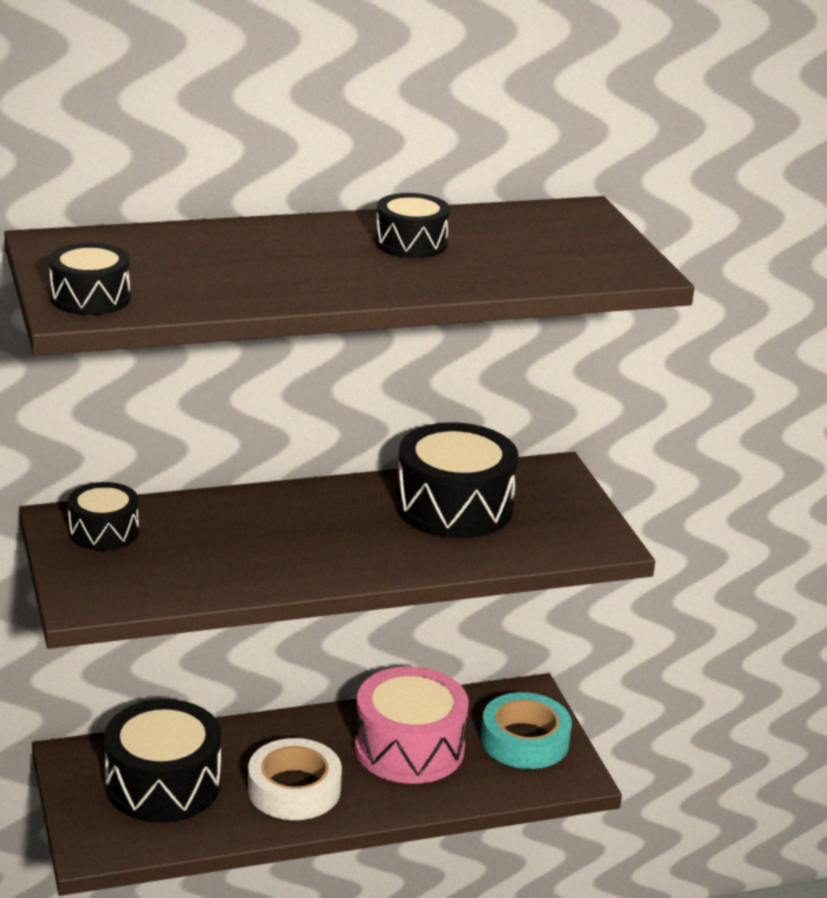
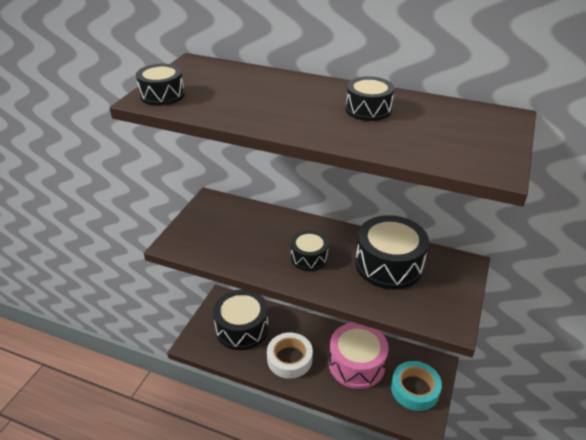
camera: 40 degrees right, 10 degrees up
(104, 532) = (218, 212): black drum -> black drum (309, 257)

